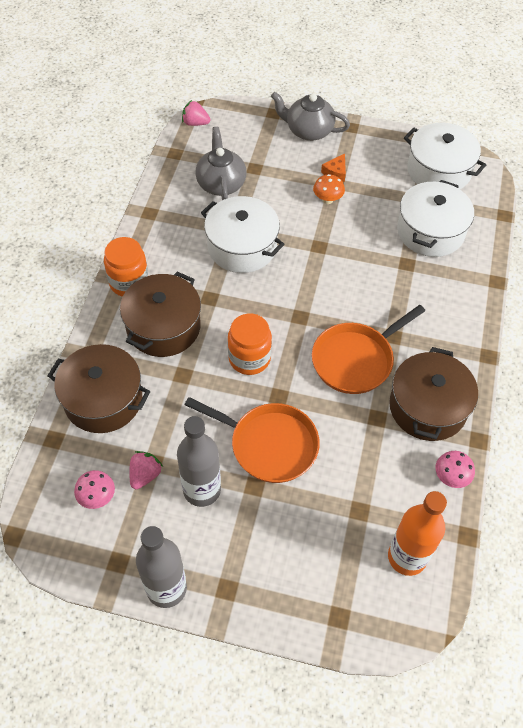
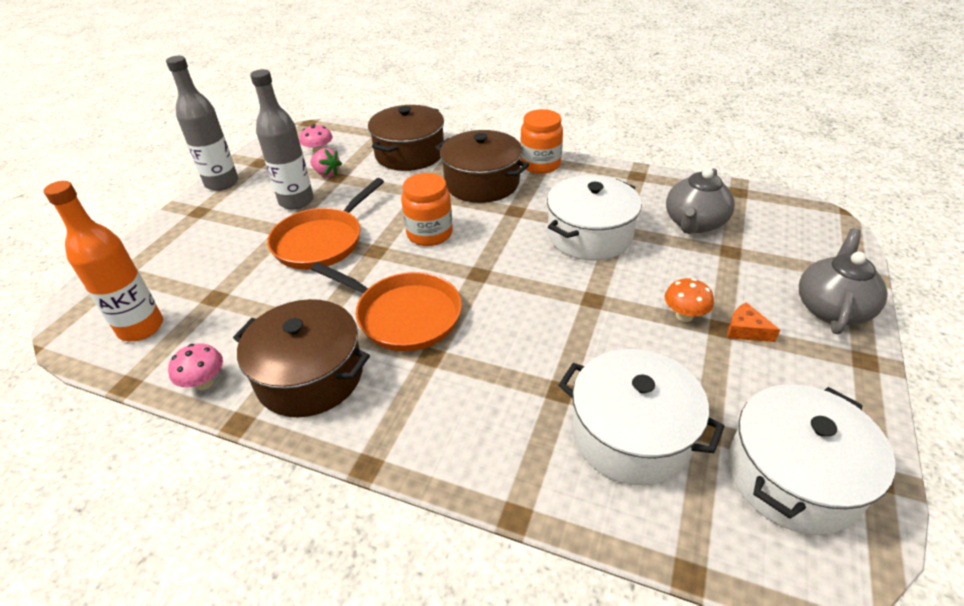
camera: 100 degrees right, 15 degrees down
(195, 123) = (800, 207): pink strawberry -> none
(221, 183) = (694, 223): grey teapot -> grey teapot turned 120 degrees clockwise
(356, 359) = (404, 315): orange pan -> orange pan turned 150 degrees clockwise

